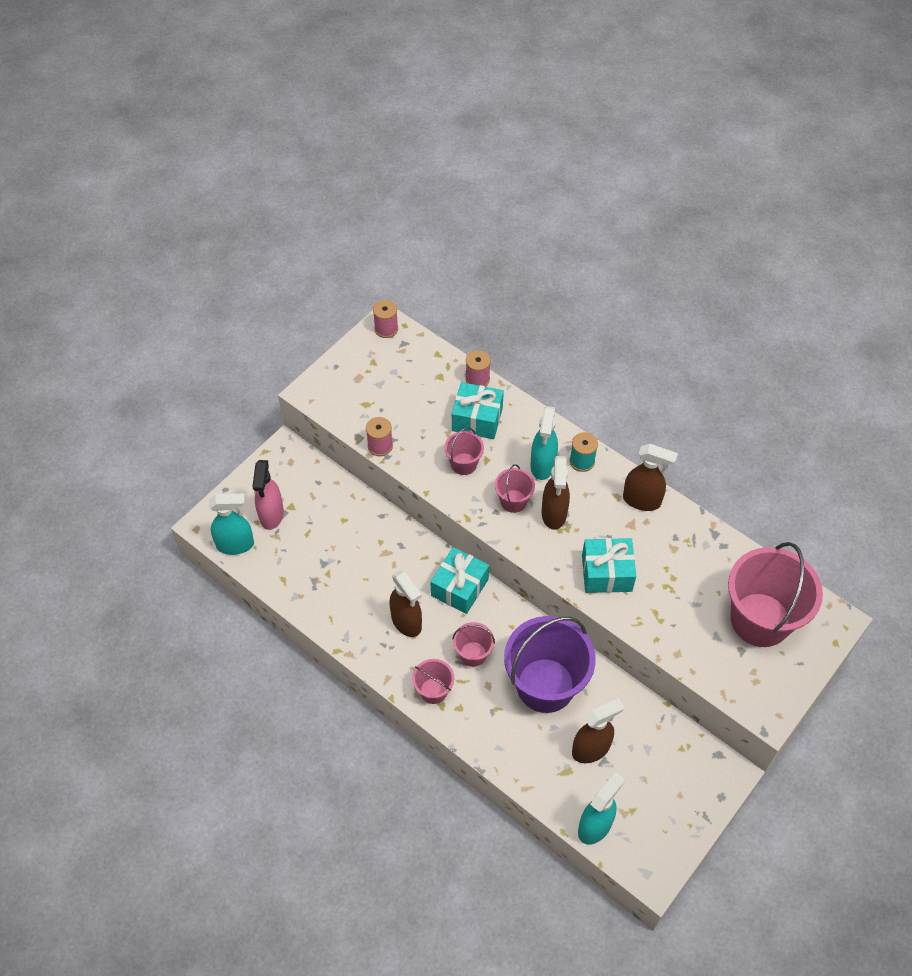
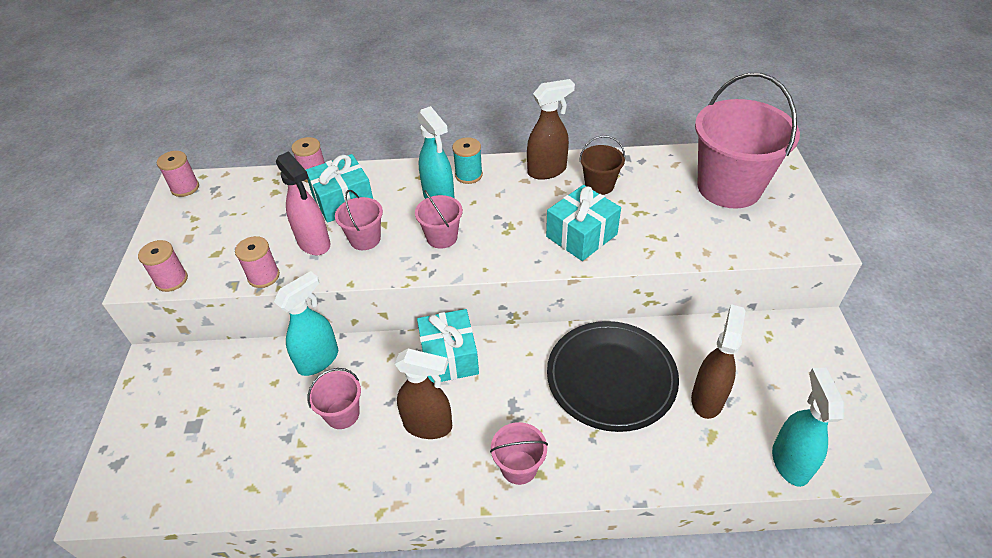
camera: 40 degrees left, 10 degrees down
(236, 545) = (161, 495): turquoise spray bottle -> turquoise spray bottle (319, 360)
(271, 515) = (184, 434): pink spray bottle -> pink spray bottle (314, 243)
(326, 406) = (171, 280): none -> pink spool
(473, 654) = (521, 403): pink bucket -> pink bucket (342, 414)
(545, 685) = (611, 378): purple bucket -> black plate
(554, 514) = (488, 224): brown spray bottle -> none
(666, 542) = (599, 185): none -> brown bucket

